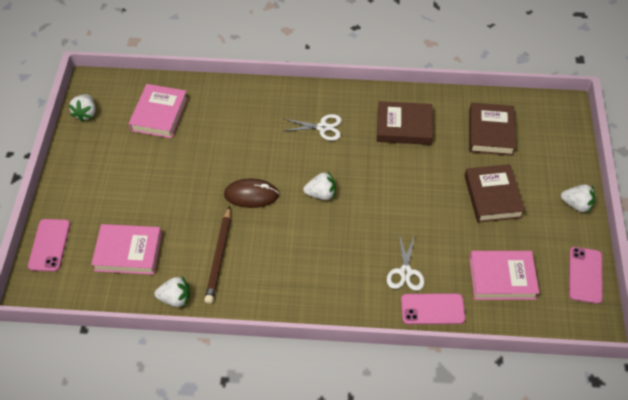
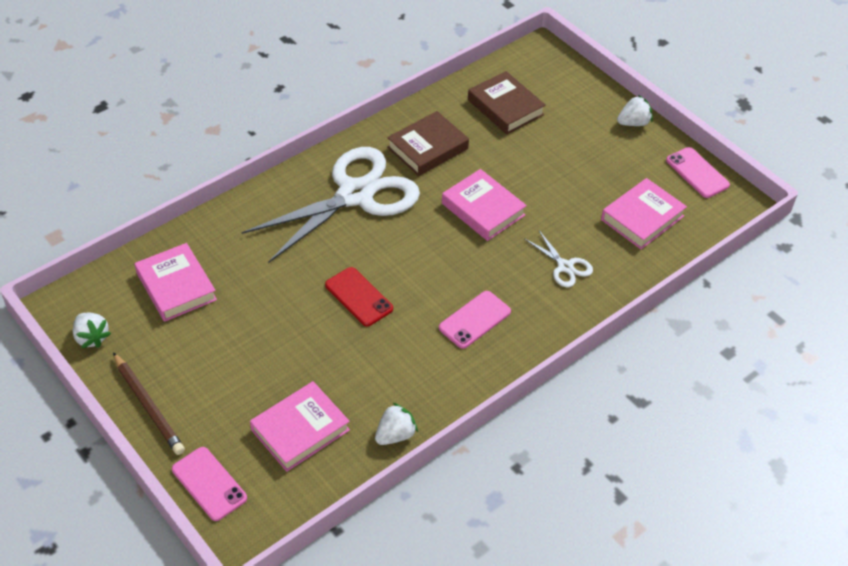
camera: 45 degrees left, 5 degrees down
(219, 257) = (392, 370): brown pencil -> brown pencil (148, 406)
(251, 195) = (358, 297): brown mouse -> red phone
(321, 194) = (421, 253): white strawberry -> none
(322, 127) = (355, 195): white scissors -> white scissors, size x2.42
(394, 193) = (483, 209): none -> pink book
(432, 309) = (618, 280): pink phone -> pink phone (474, 320)
(492, 196) = (564, 159): brown book -> none

